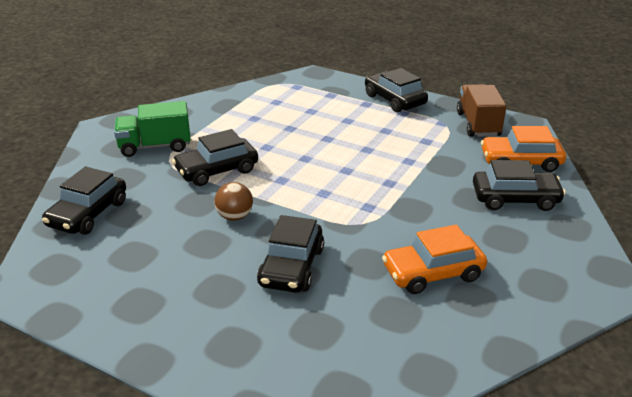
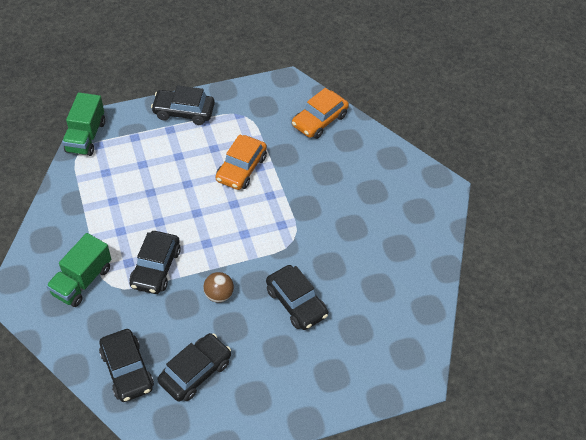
camera: 50 degrees left, 20 degrees up
(295, 78) = (86, 137): none -> green truck
(433, 273) = (366, 246): orange car -> orange car (241, 168)
(478, 124) = (261, 101): brown truck -> none
(515, 199) = (347, 155): black car -> black car (195, 372)

